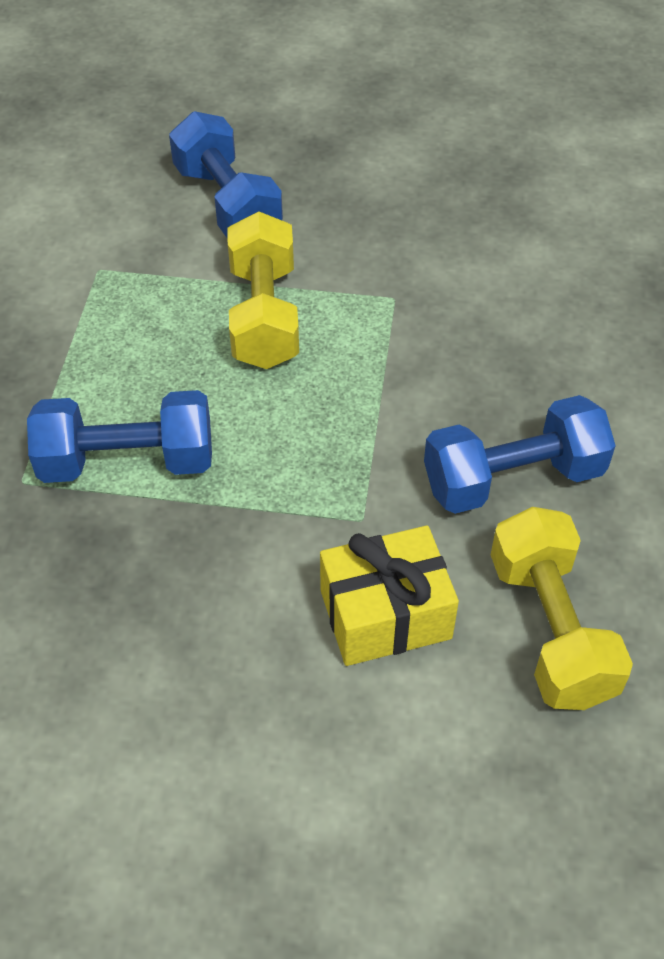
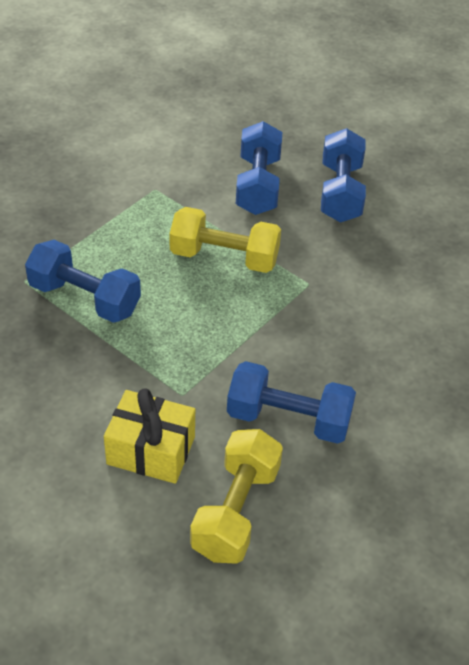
camera: 30 degrees right, 5 degrees down
(264, 315) = (224, 257): yellow dumbbell -> yellow dumbbell turned 75 degrees clockwise
(335, 167) = (340, 192): none -> blue dumbbell

